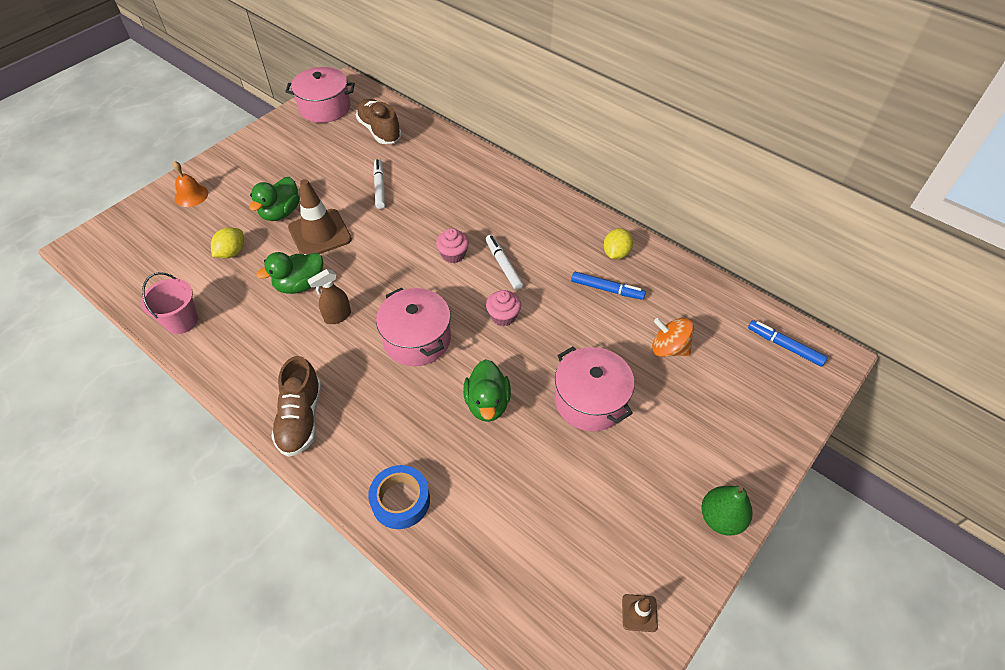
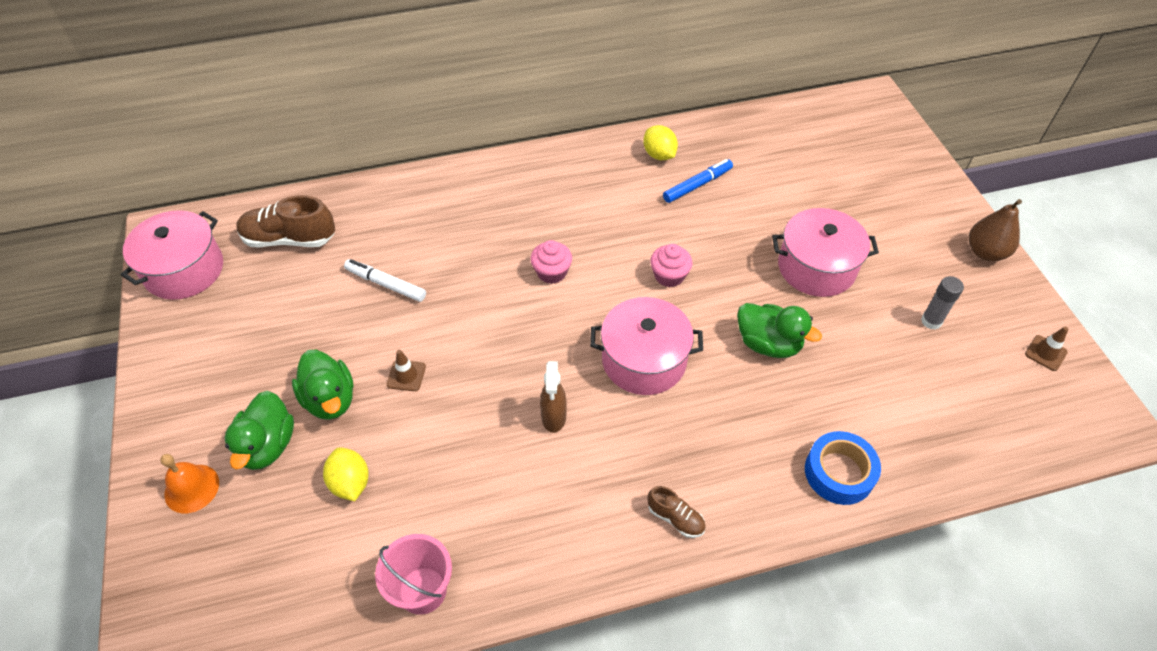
camera: 55 degrees left, 0 degrees up
(300, 285) = (473, 432): green duck -> green duck (267, 446)
(301, 418) = (675, 518): brown shoe -> brown shoe, size x0.52
(320, 233) = (406, 375): brown traffic cone -> brown traffic cone, size x0.45
(503, 265) = (602, 241): white marker -> none
(601, 505) = (931, 321): none -> grey glue stick
(669, 348) = (796, 184): orange spinning top -> none
(721, 518) = (985, 252): green pear -> brown pear
(784, 346) = (845, 117): blue marker -> none

